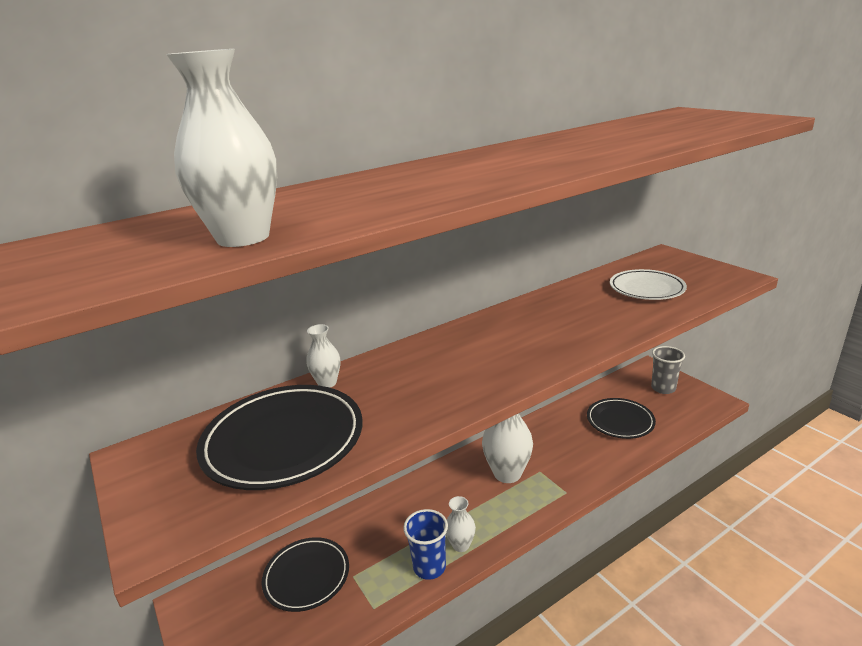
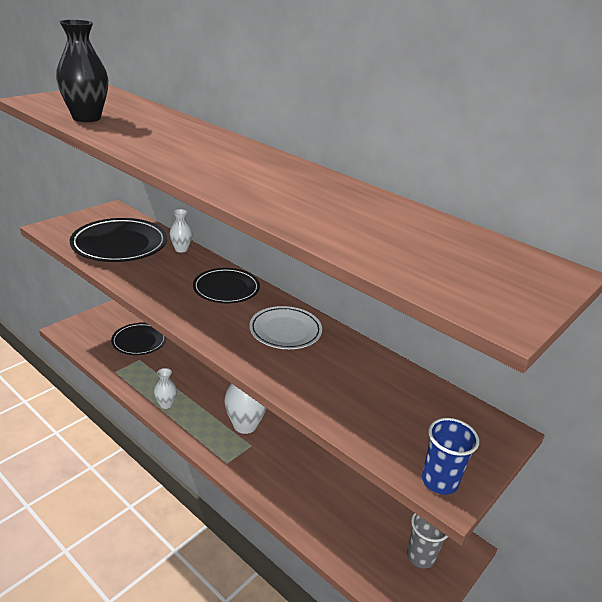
camera: 70 degrees right, 5 degrees up
(243, 238) = (86, 118): white vase -> black vase
(429, 567) = (146, 391): blue cup -> blue cup (439, 481)
(620, 421) = (341, 508): black plate -> black plate (226, 289)
(646, 288) = (381, 404): white plate -> white plate (285, 331)

